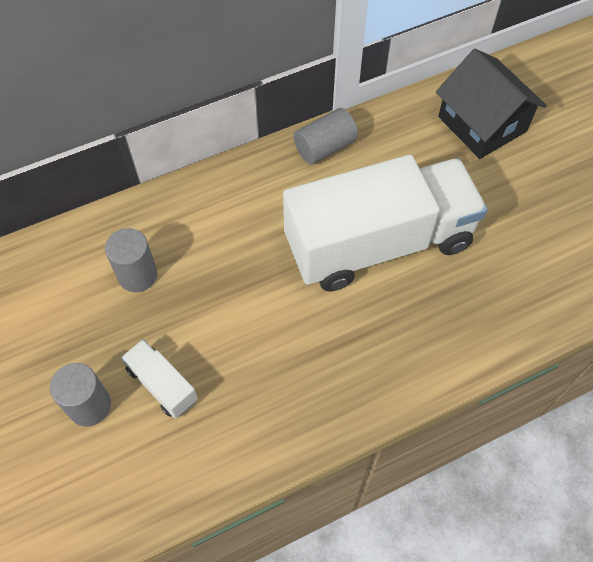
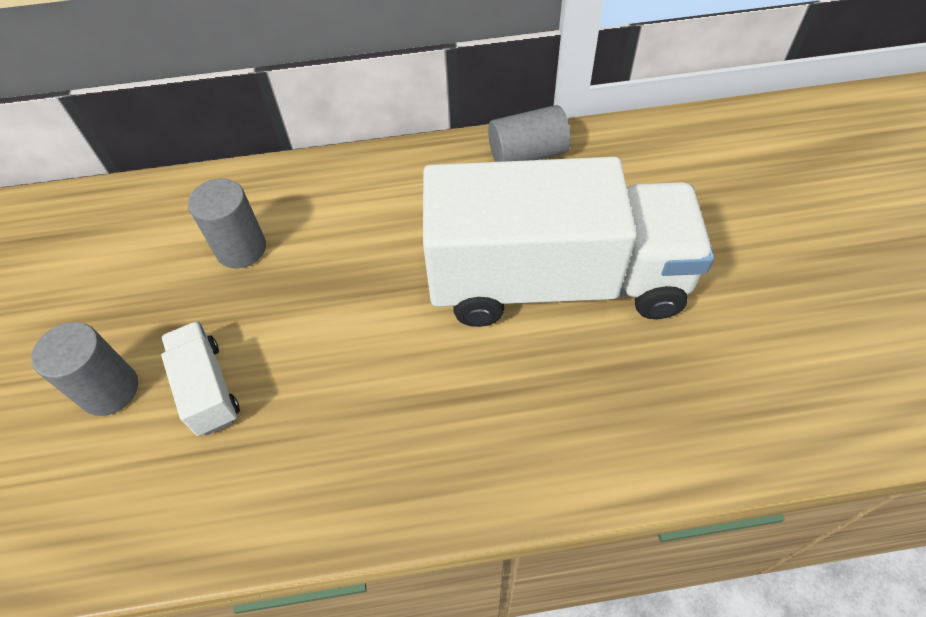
camera: 20 degrees right, 5 degrees down
(482, 124) = (744, 167): black house -> none

